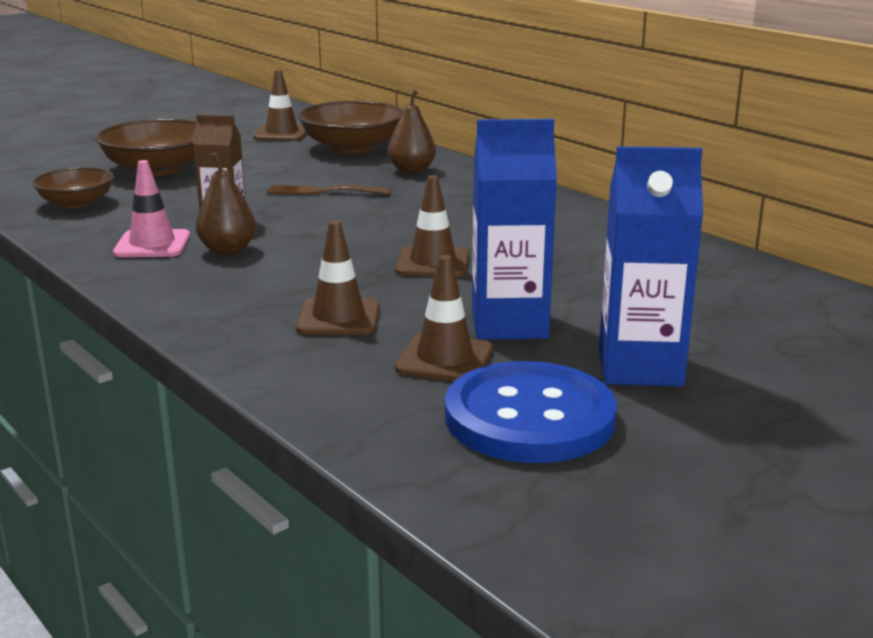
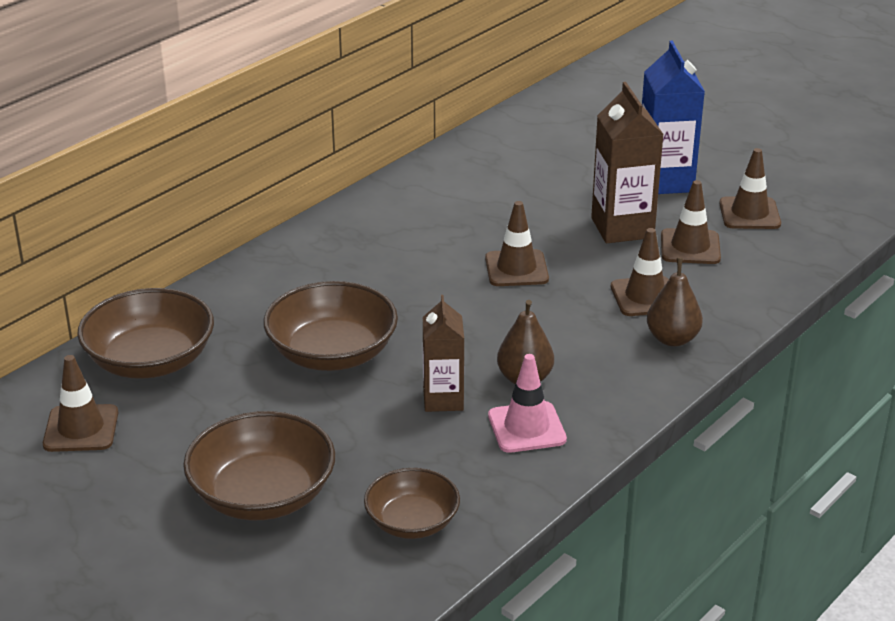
camera: 100 degrees left, 10 degrees up
(324, 191) = (332, 353): brown fork -> brown bowl
(412, 171) = (246, 308): brown pear -> brown pear (672, 339)
(509, 324) = (622, 228): blue carton -> brown carton
(529, 417) = (749, 214): blue button -> brown traffic cone

